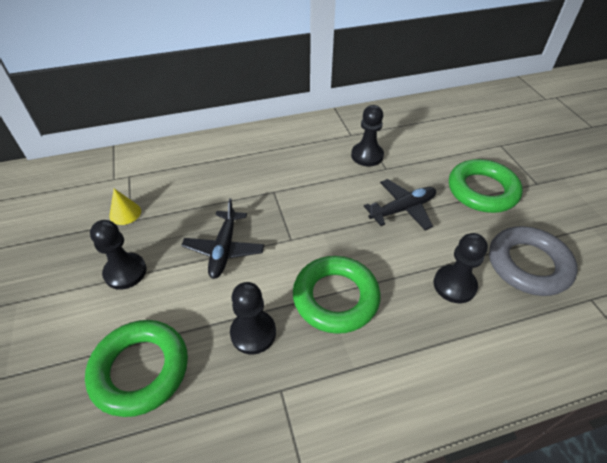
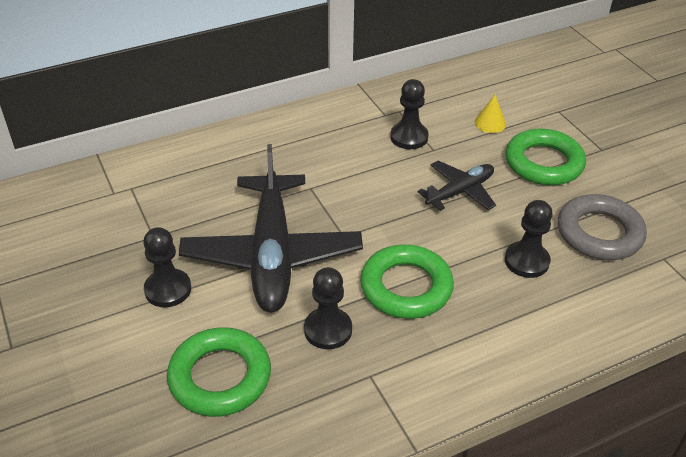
camera: 10 degrees left, 5 degrees down
(125, 213) = (143, 229): yellow cone -> yellow cone (490, 123)
(224, 249) = (272, 254): black plane -> black plane, size x1.96

